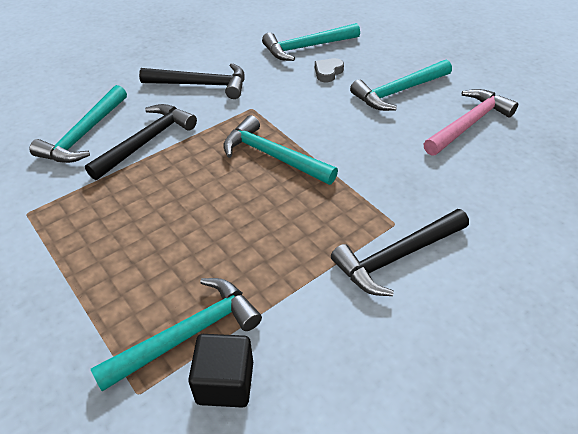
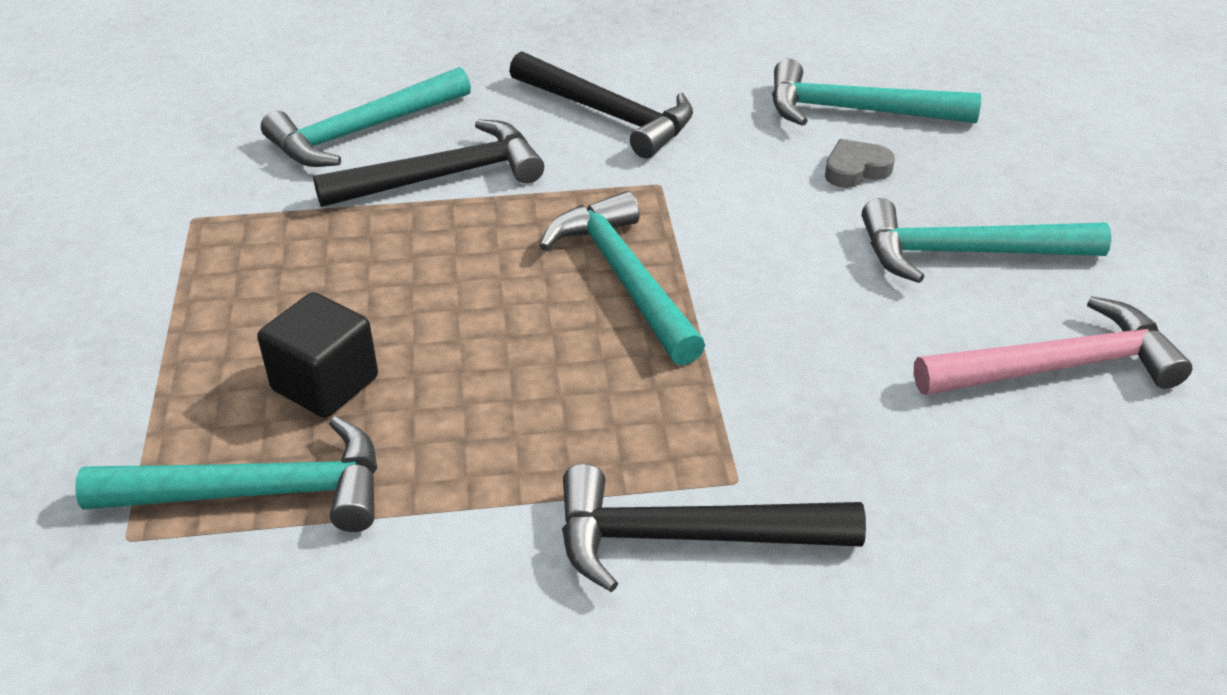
camera: 30 degrees right, 5 degrees down
(225, 382) = (250, 587): black cube -> black cube (325, 383)

